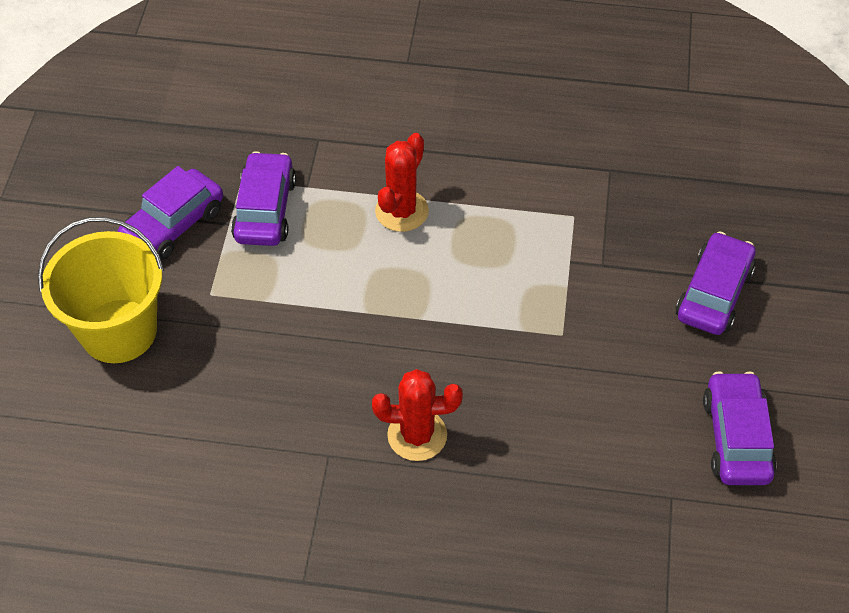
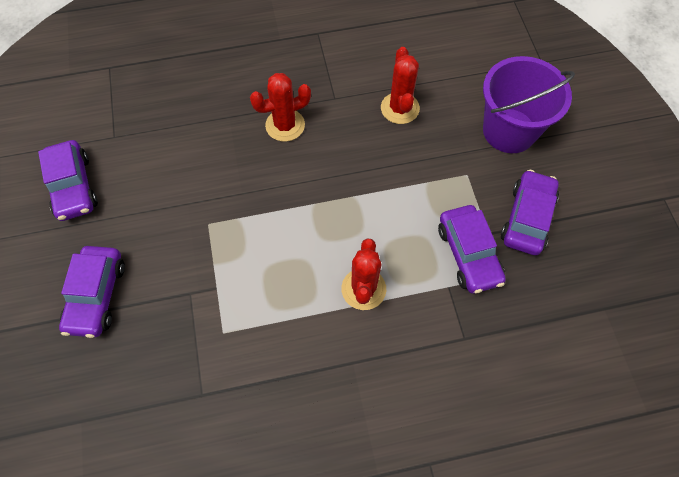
camera: 160 degrees right, 10 degrees up
(118, 331) = (509, 130): yellow bucket -> purple bucket
(244, 409) = (400, 108): none -> red cactus

